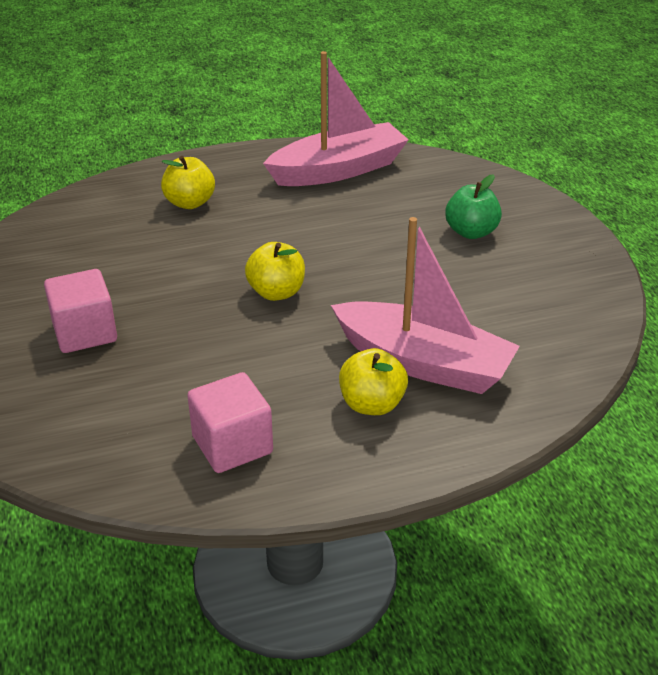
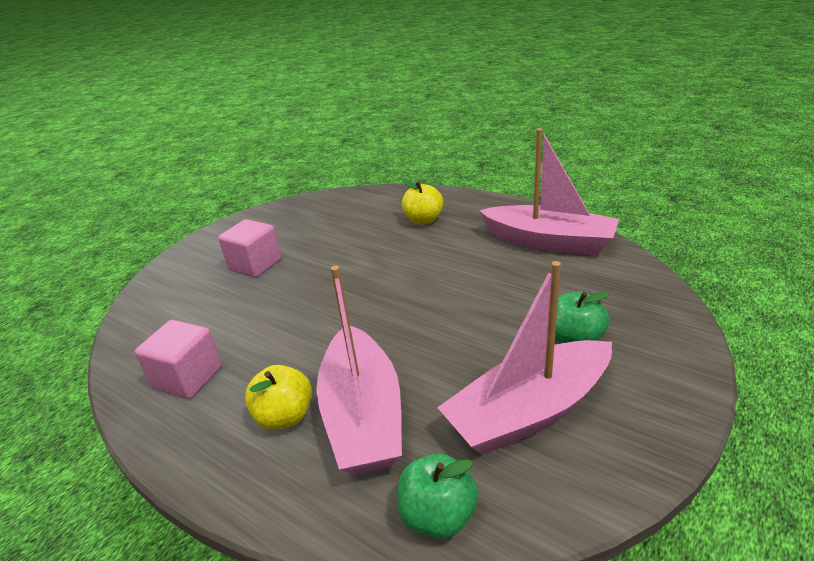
camera: 55 degrees right, 5 degrees down
(276, 292) = (371, 300): yellow apple -> none
(514, 290) = (529, 411): none -> pink boat
(559, 374) = (438, 515): none -> green apple

